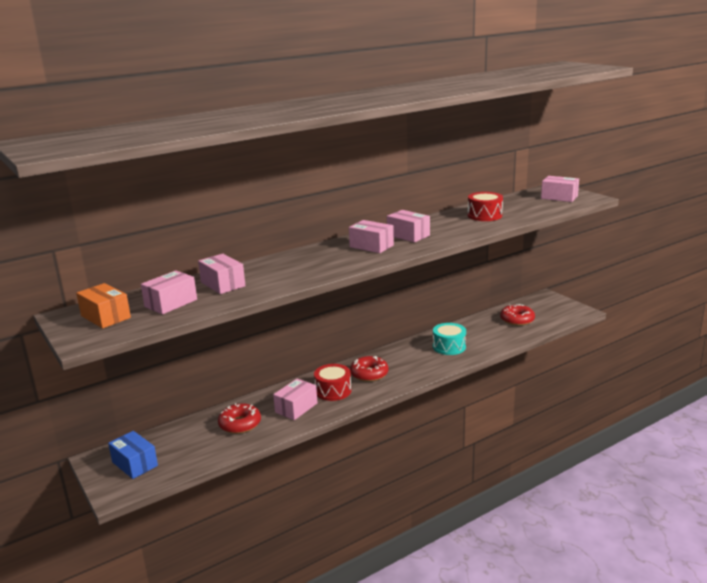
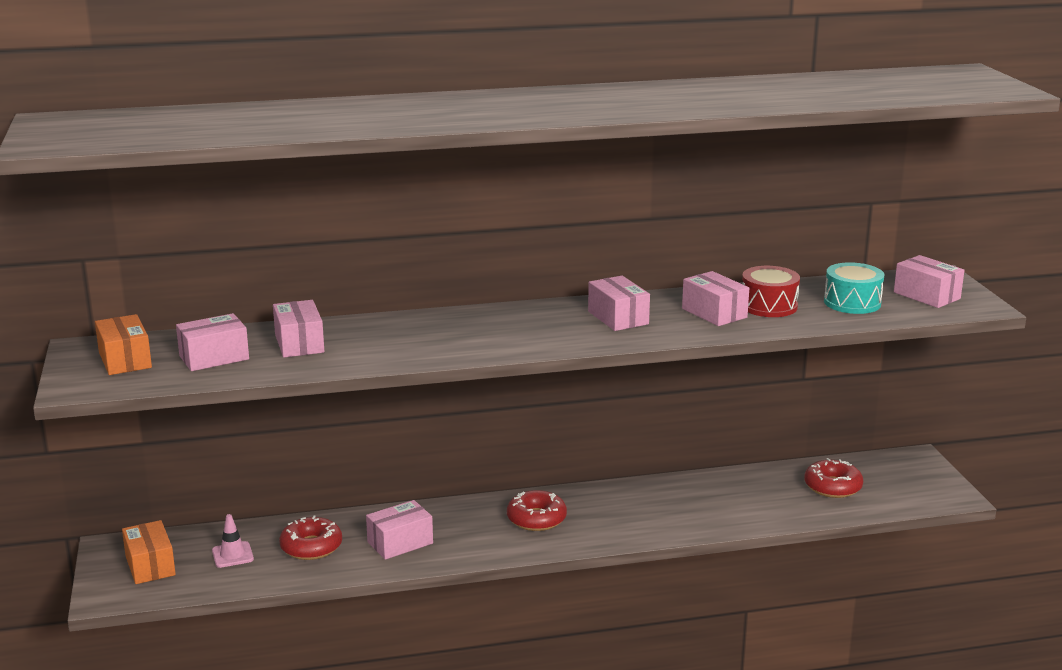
camera: 20 degrees right, 0 degrees up
(135, 464) = (150, 565): blue box -> orange box
(189, 442) = (232, 555): none -> pink traffic cone
(333, 391) = (467, 531): red drum -> none
(371, 246) = (548, 325): pink box -> pink box (714, 313)
(449, 347) = (688, 505): turquoise drum -> turquoise drum (852, 302)

